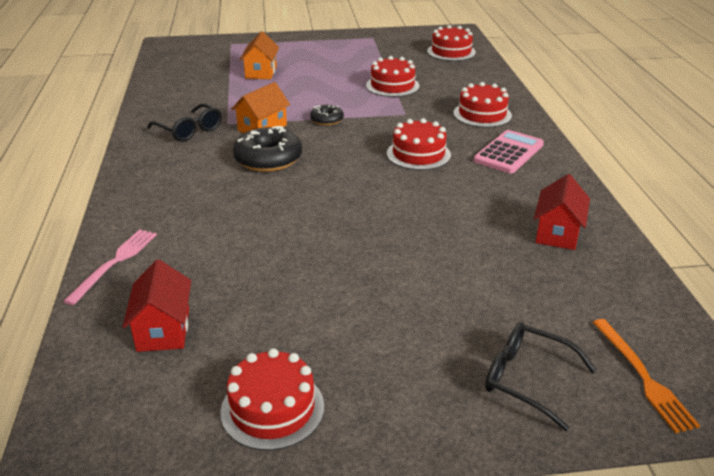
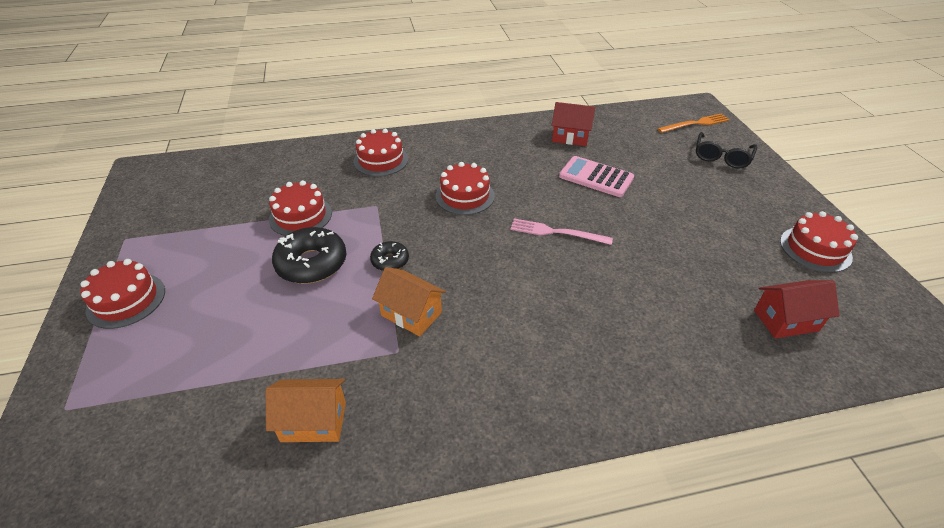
camera: 95 degrees left, 10 degrees up
(115, 263) = (724, 383): pink fork -> pink fork (556, 232)
(189, 130) = (419, 389): black glasses -> none
(261, 72) = (222, 343): orange house -> orange house (314, 421)
(268, 159) = (489, 297): black donut -> black donut (312, 263)
(451, 52) = (209, 175): red cake -> red cake (126, 300)
(509, 153) = (456, 150): pink calculator -> pink calculator (596, 177)

